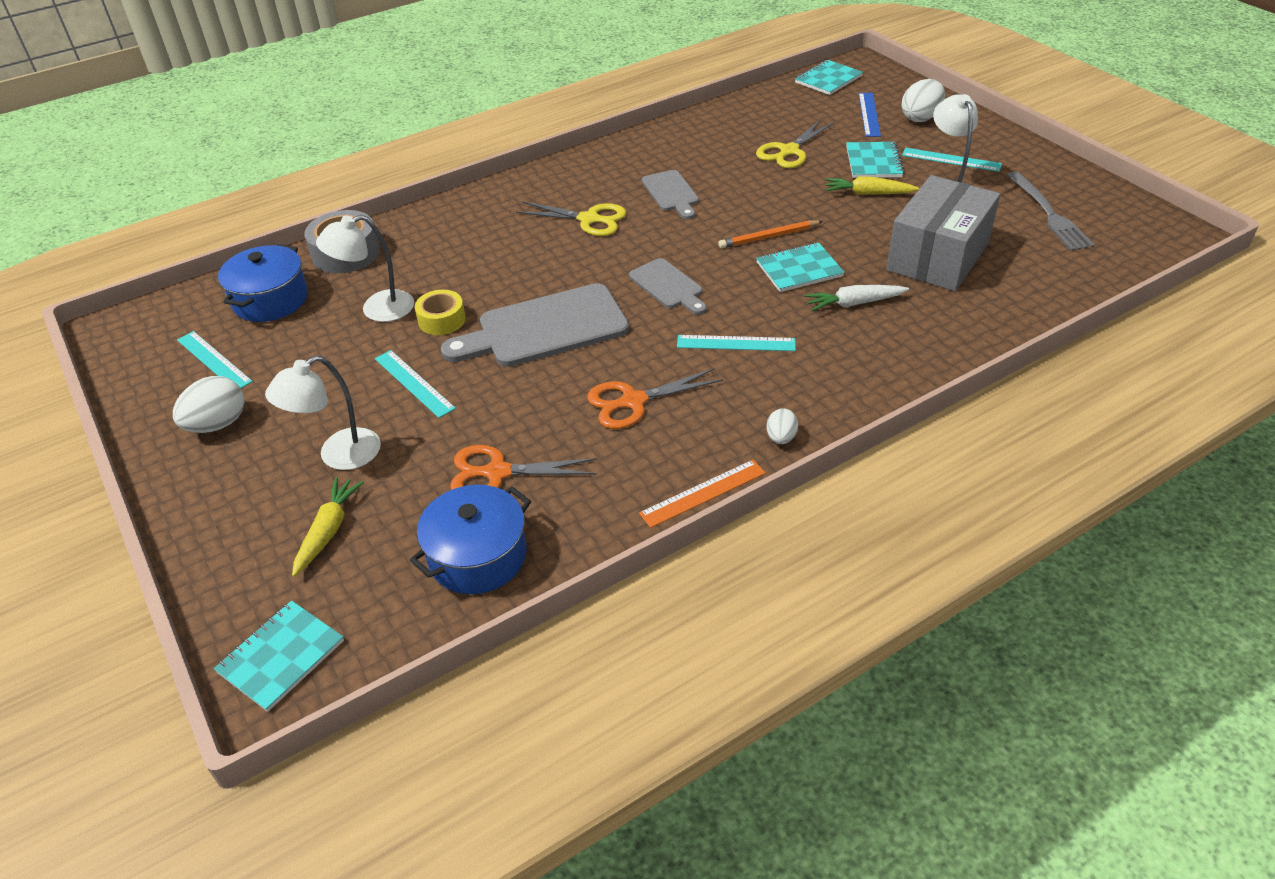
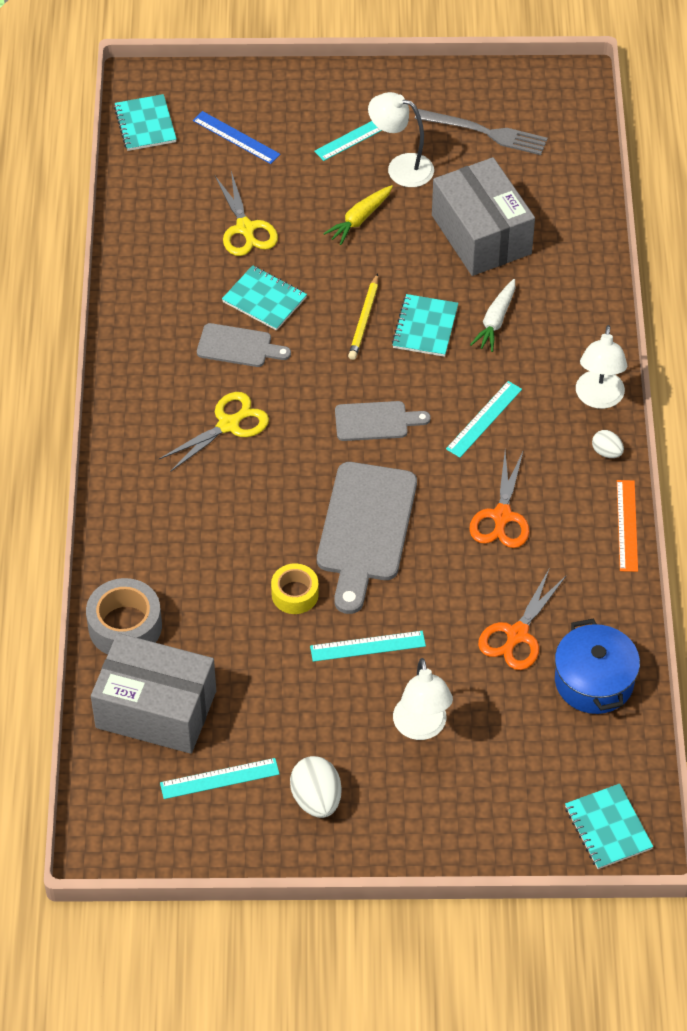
camera: 60 degrees left, 10 degrees up
(270, 300) = (156, 709): blue pot -> grey box
(328, 531) = (503, 762): yellow carrot -> none
(377, 309) = (240, 634): white lamp -> white lamp (598, 398)
(768, 237) = (364, 320): orange pencil -> yellow pencil
(873, 162) = (316, 185): turquoise notebook -> turquoise notebook (264, 300)
(920, 118) = (275, 108): white egg -> none

